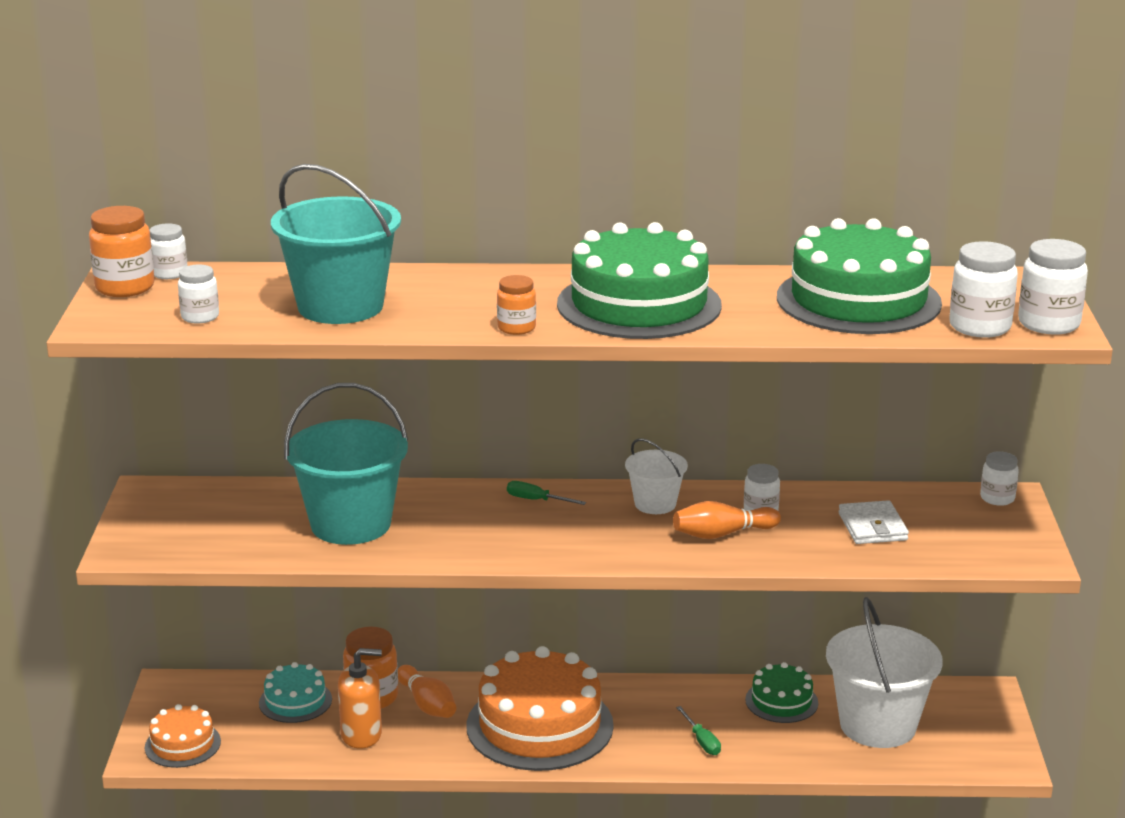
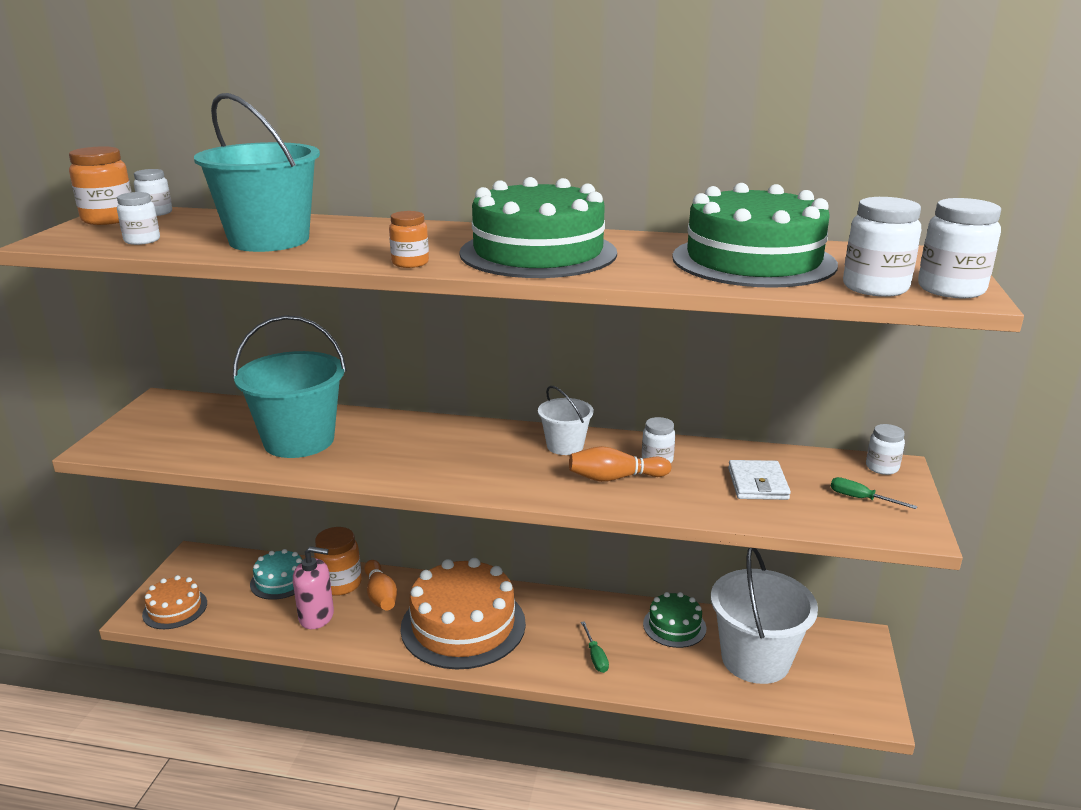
camera: 10 degrees right, 0 degrees up
(361, 735) = (316, 616): orange soap dispenser -> pink soap dispenser
(536, 500) = (464, 434): green screwdriver -> green screwdriver (861, 499)

